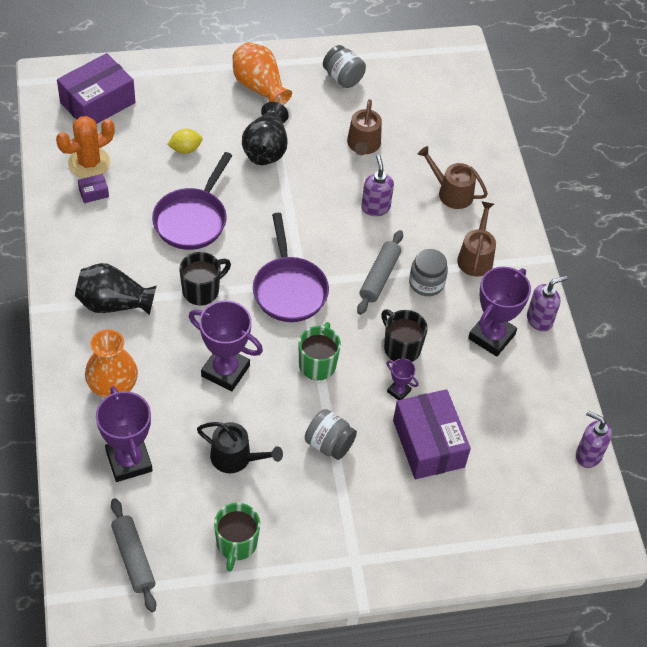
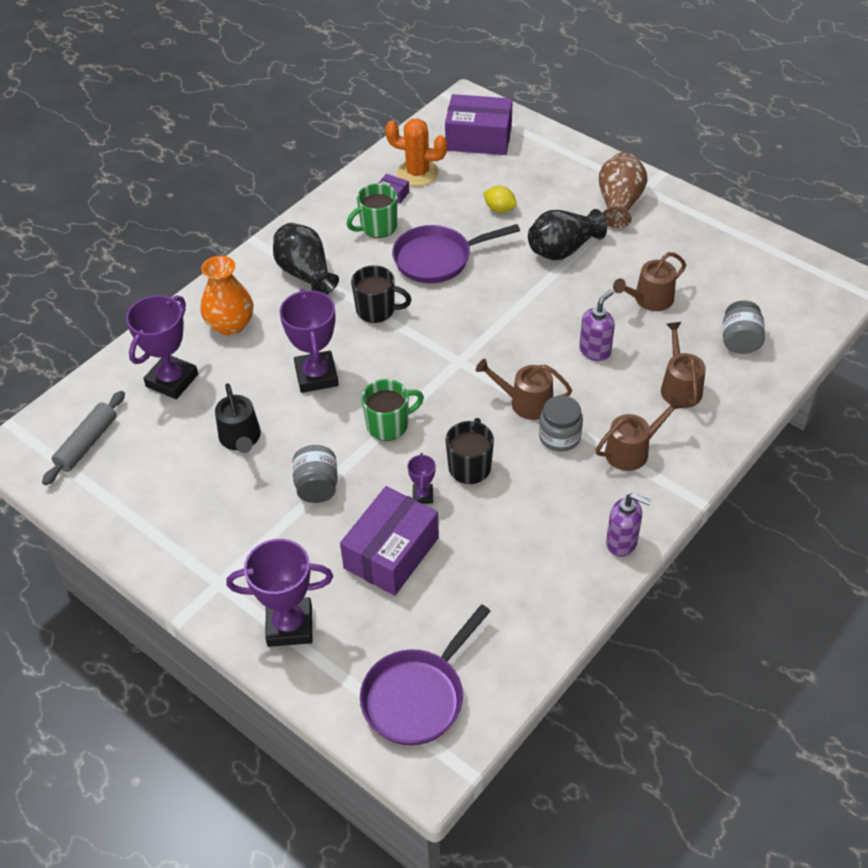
camera: 55 degrees right, 5 degrees down
(236, 544) = (159, 495): green mug -> green mug (377, 227)
(259, 87) = (619, 203): orange vase -> brown vase
(289, 289) = (441, 357): purple pan -> purple pan (417, 696)
(343, 78) = (701, 240): grey jar -> grey jar (740, 341)
(379, 277) = (526, 402): grey rolling pin -> brown watering can
(491, 336) = (559, 520): purple trophy -> purple trophy (289, 625)
(588, 455) = (513, 683): purple soap dispenser -> none

